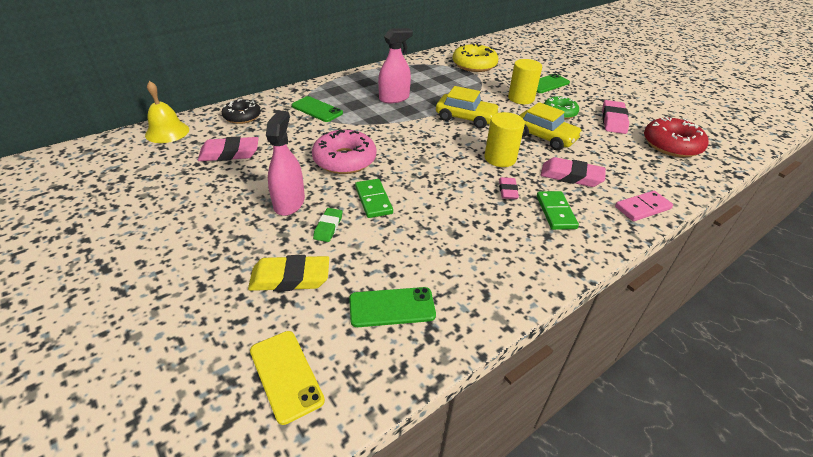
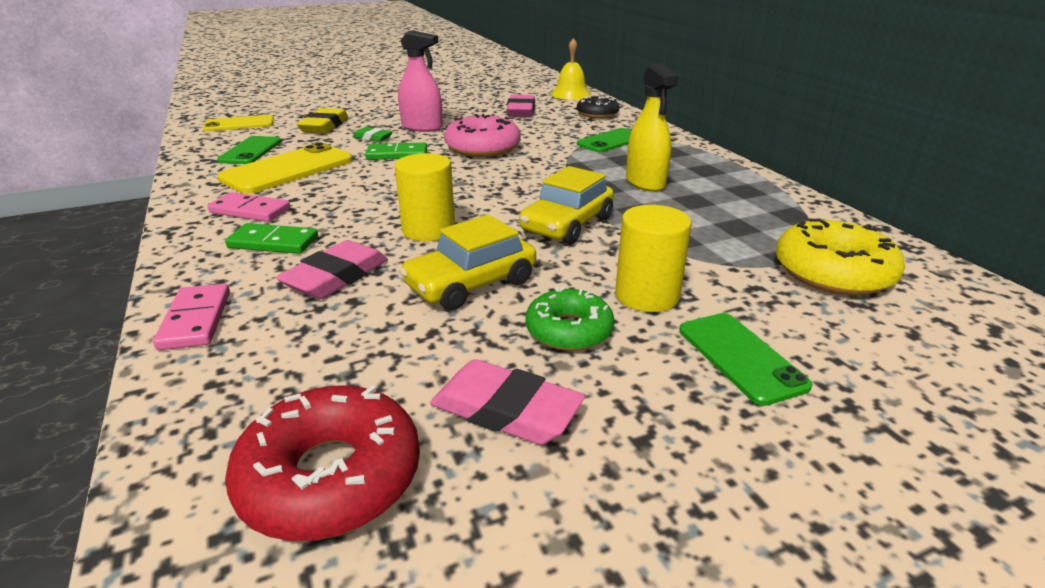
camera: 105 degrees right, 10 degrees down
(394, 98) = (645, 182): pink spray bottle -> yellow spray bottle
(433, 255) = (288, 169): none -> yellow phone
(507, 191) = (348, 221): pink eraser -> none
(522, 242) = (250, 210): none -> pink domino

